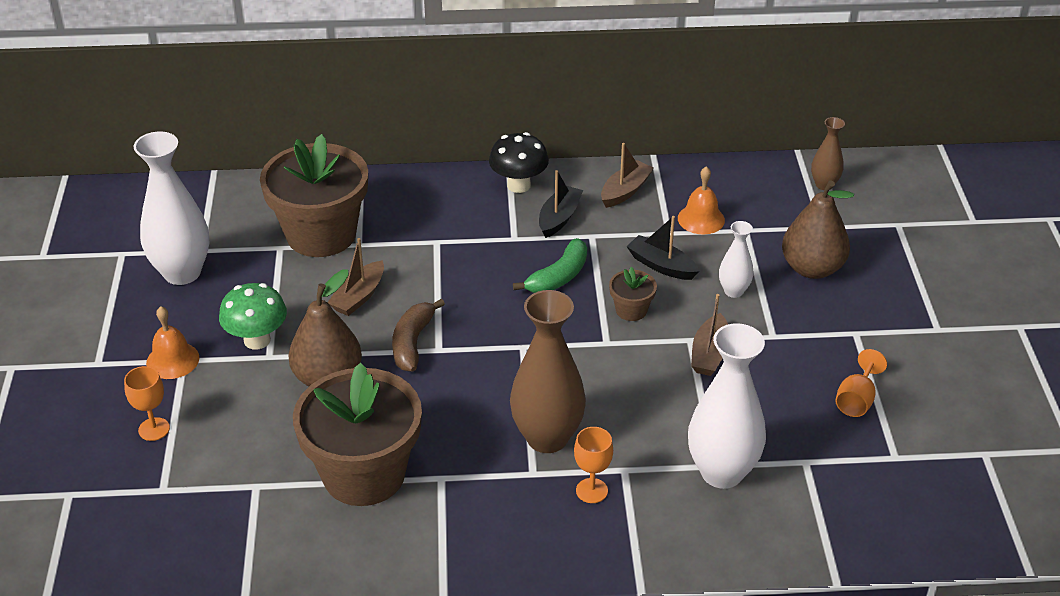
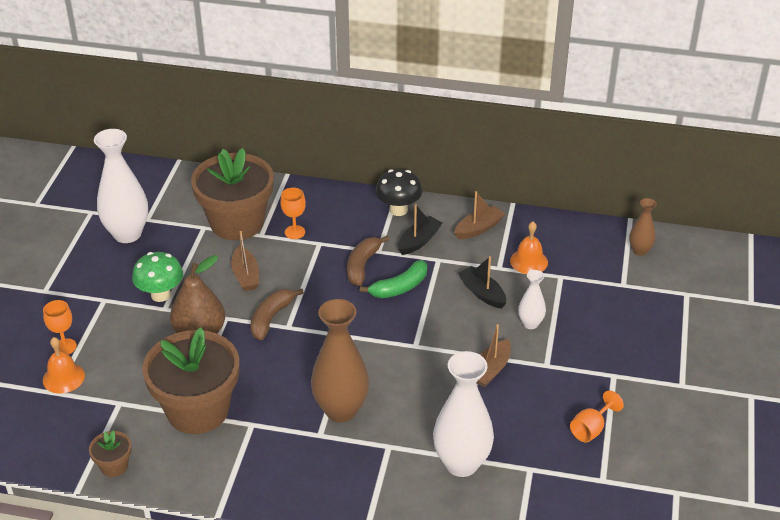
camera: 15 degrees right, 0 degrees up
(172, 360) = (96, 298): orange bell -> orange bell (63, 377)
(359, 296) = (245, 275): brown boat -> brown boat turned 60 degrees counterclockwise
(502, 259) = (362, 265): none -> brown banana
(591, 491) = (357, 457): orange goblet -> orange goblet (294, 232)
(631, 310) = (444, 324): brown flower pot -> brown flower pot (114, 466)
(812, 268) = (600, 317): brown pear -> none

